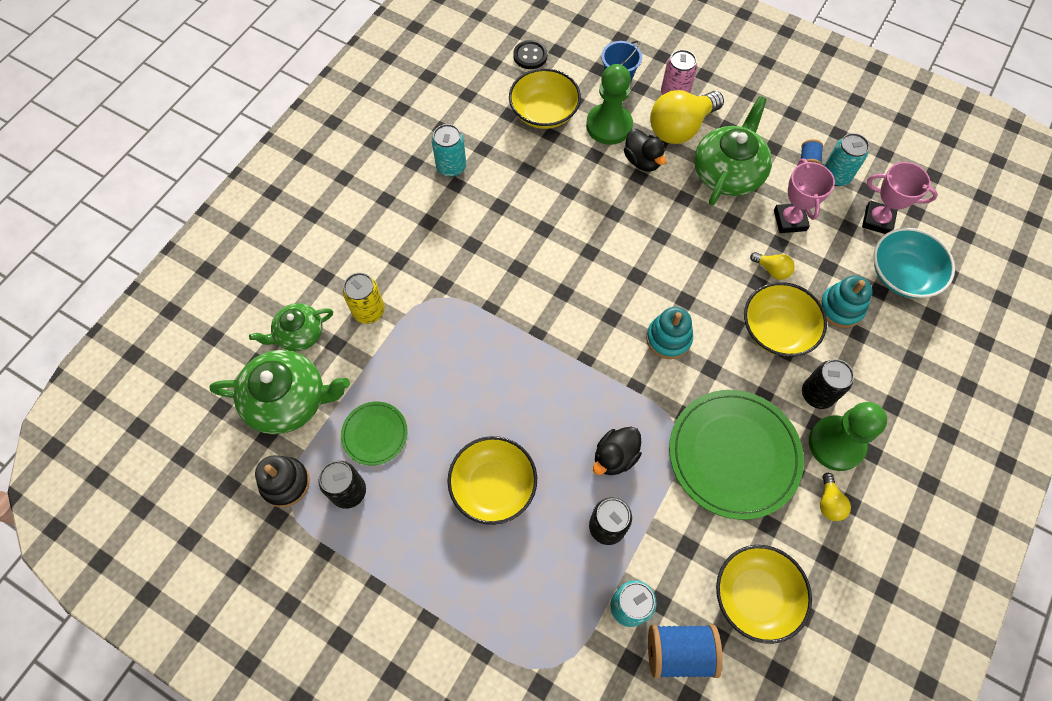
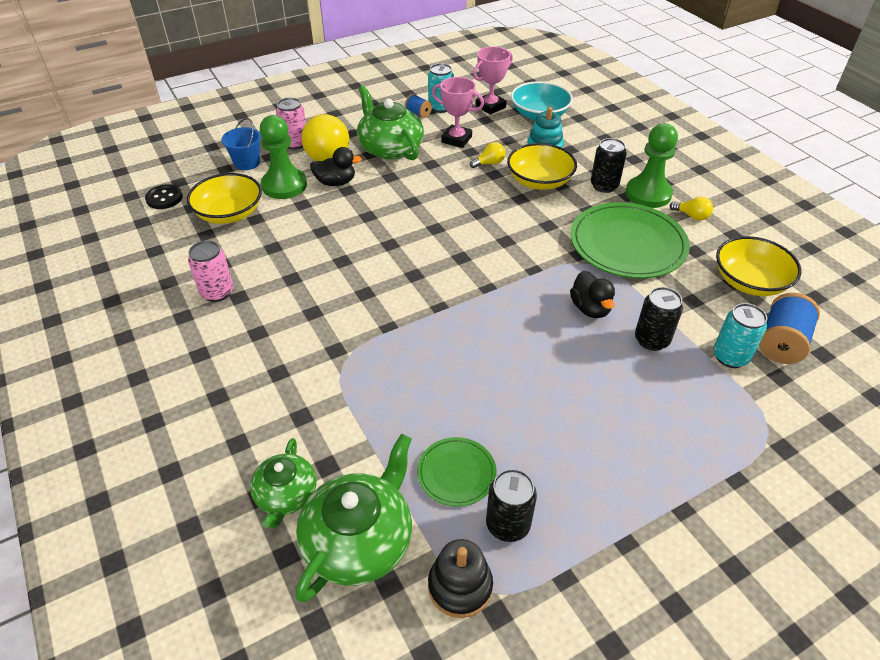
camera: 60 degrees left, 20 degrees down
(369, 311) = (313, 420): yellow can -> none
(451, 167) = (217, 292): turquoise can -> pink can
(493, 486) = (571, 400): yellow bowl -> none
(668, 338) = (505, 235): turquoise stacking toy -> none

